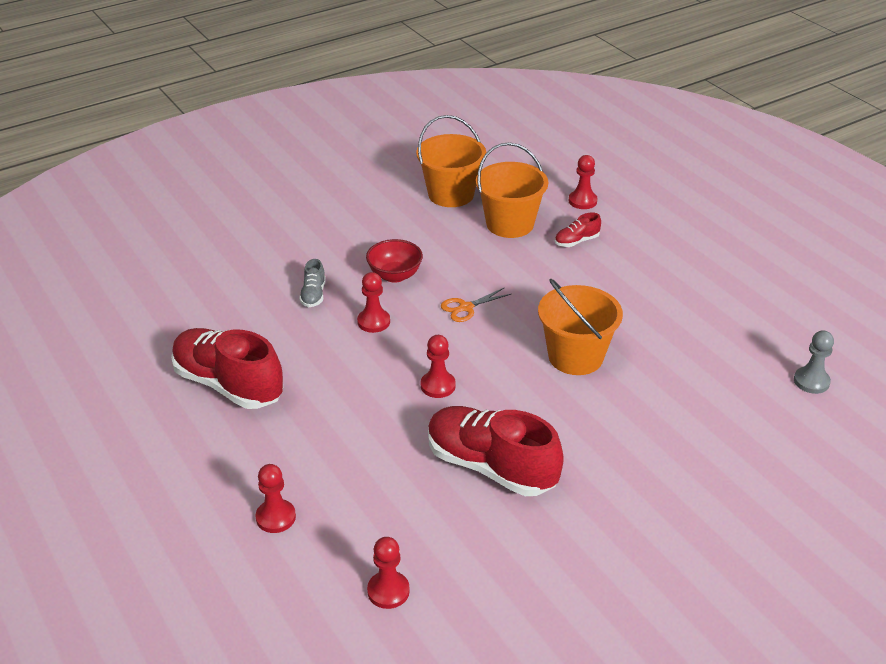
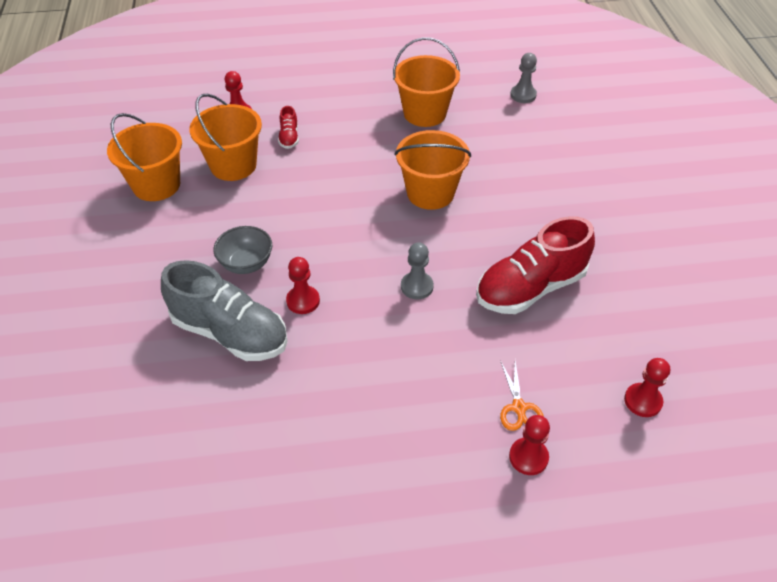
camera: 65 degrees left, 10 degrees up
(228, 385) = (323, 444): red shoe -> none
(313, 295) = (230, 333): grey shoe -> grey shoe, size x2.30
(395, 275) = (246, 264): red bowl -> grey bowl
(438, 386) = (417, 286): red pawn -> grey pawn
(466, 307) = (326, 233): orange scissors -> orange scissors (519, 407)
(699, 315) = (424, 113): none -> orange bucket

